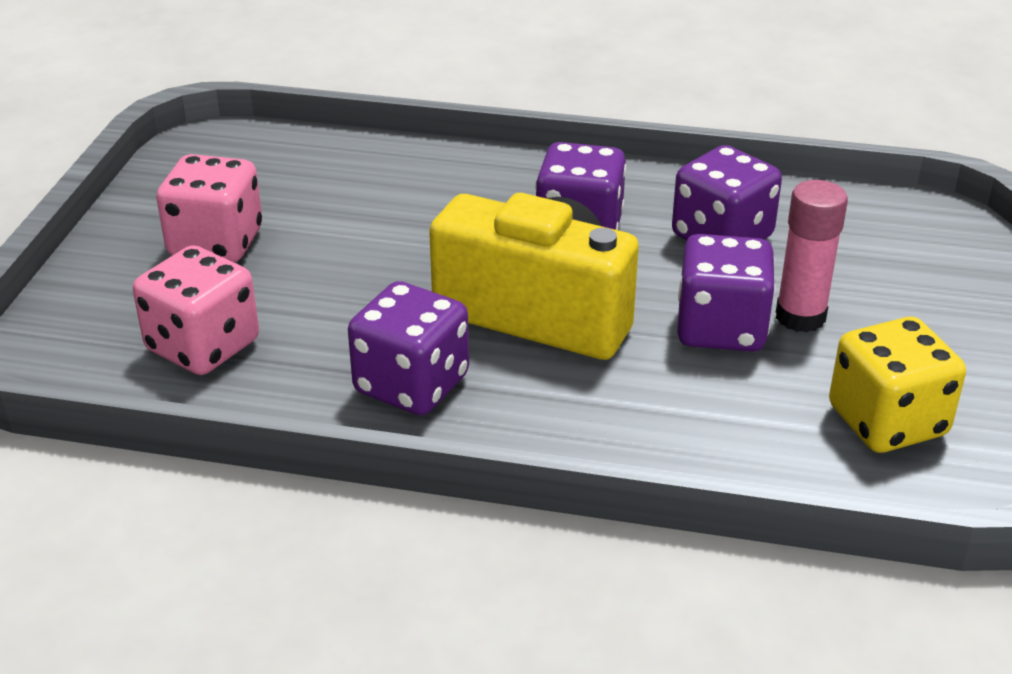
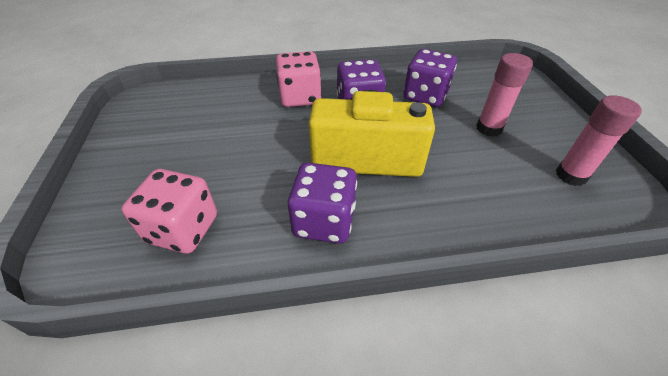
camera: 20 degrees left, 10 degrees up
(216, 243) = (167, 156): pink dice -> pink dice (300, 97)
(720, 329) = (459, 143): purple dice -> none
(887, 421) = (571, 175): yellow dice -> pink glue stick

